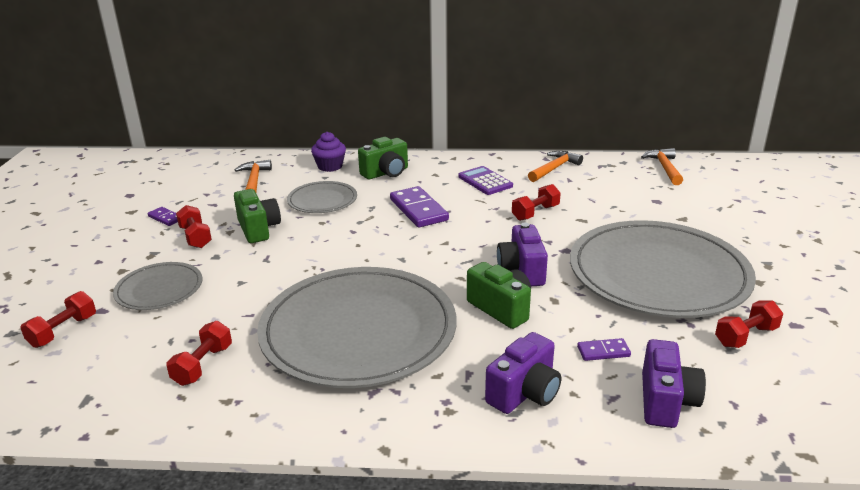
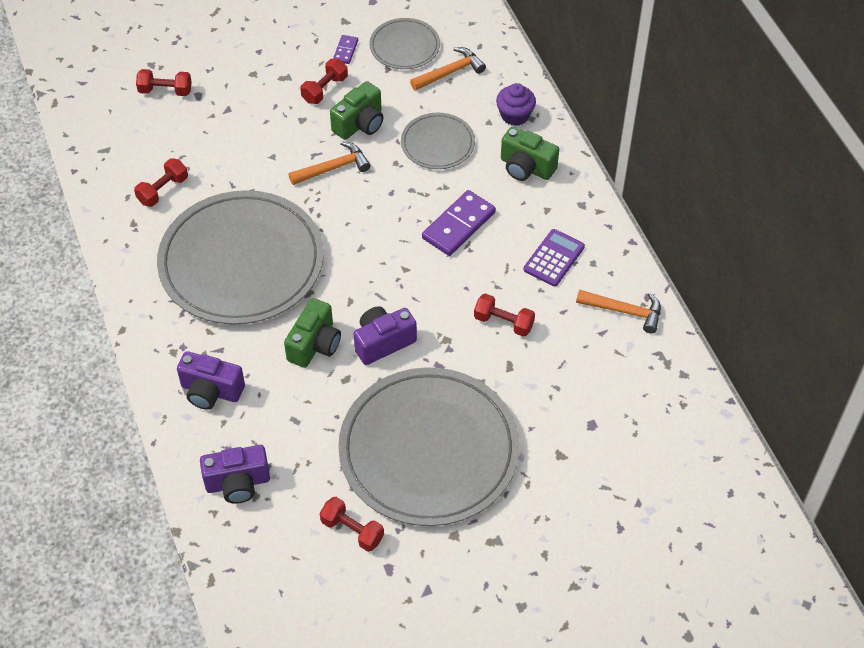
camera: 65 degrees right, 25 degrees up
(159, 289) = (239, 112): grey plate -> grey plate (404, 46)
(203, 365) = (163, 190): red dumbbell -> red dumbbell turned 45 degrees counterclockwise
(603, 351) = (284, 430): purple domino -> none
(664, 168) = (689, 419): orange hammer -> orange hammer (333, 168)

